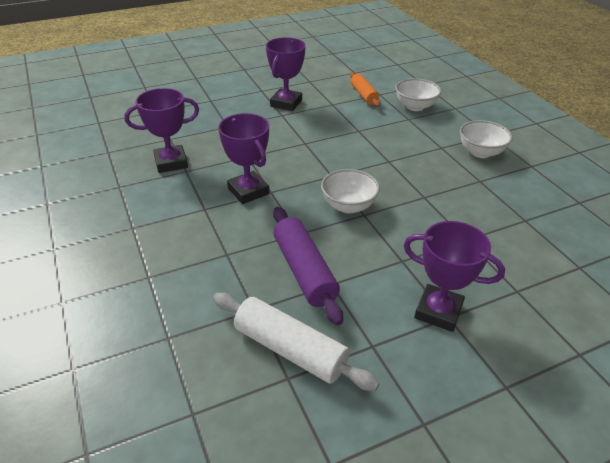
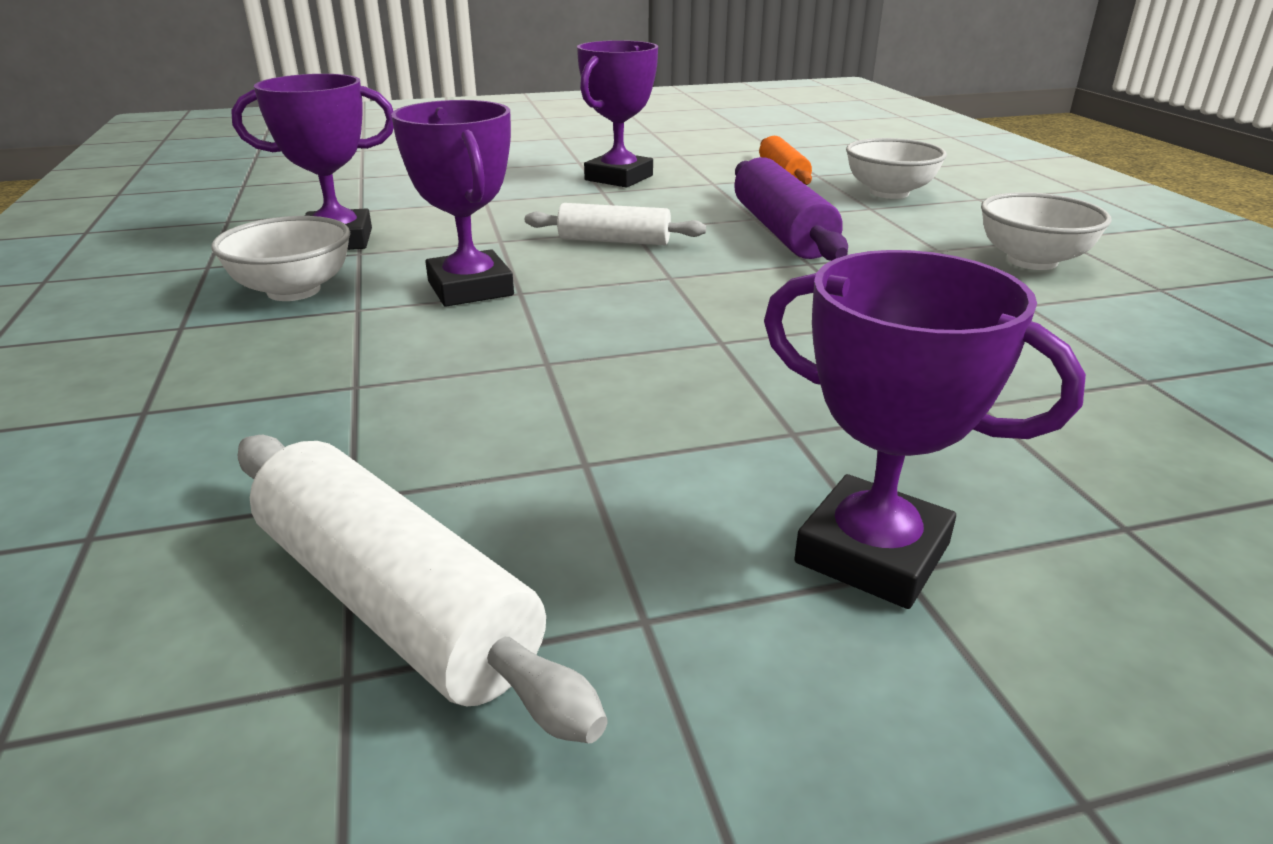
camera: 10 degrees right, 10 degrees down
(300, 153) = (614, 241): none -> white rolling pin
(304, 271) = (525, 432): purple rolling pin -> purple rolling pin (781, 231)
(348, 206) = (688, 325): white bowl -> white bowl (294, 291)

